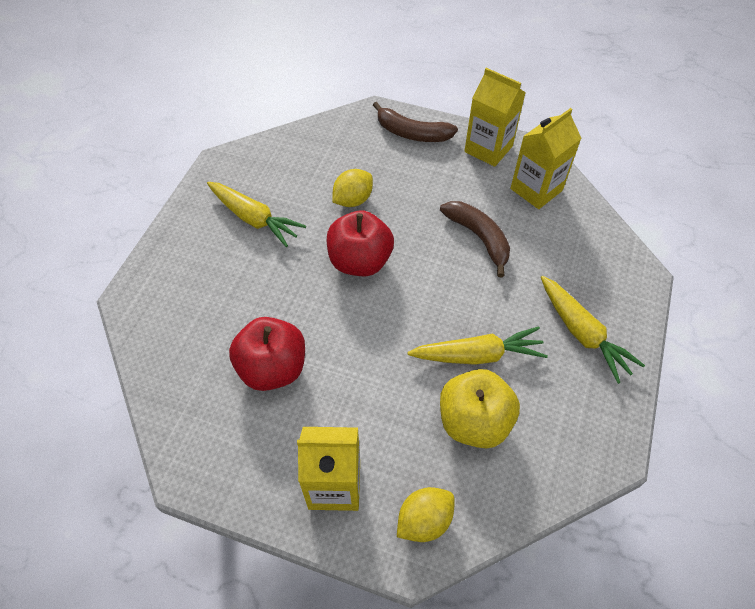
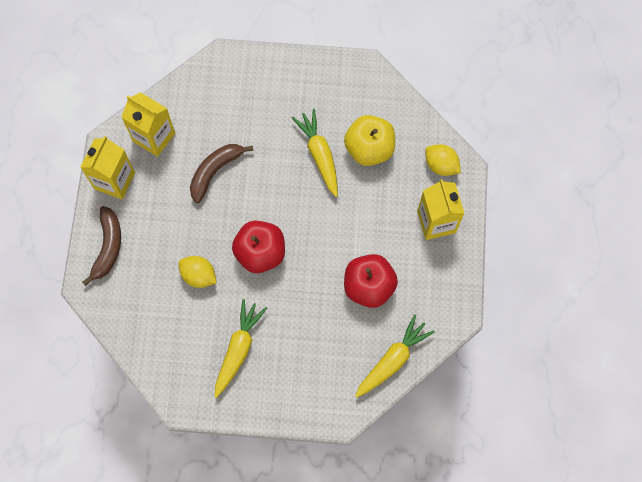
camera: 105 degrees left, 15 degrees up
(582, 333) = (283, 92): yellow carrot -> yellow carrot (392, 360)

